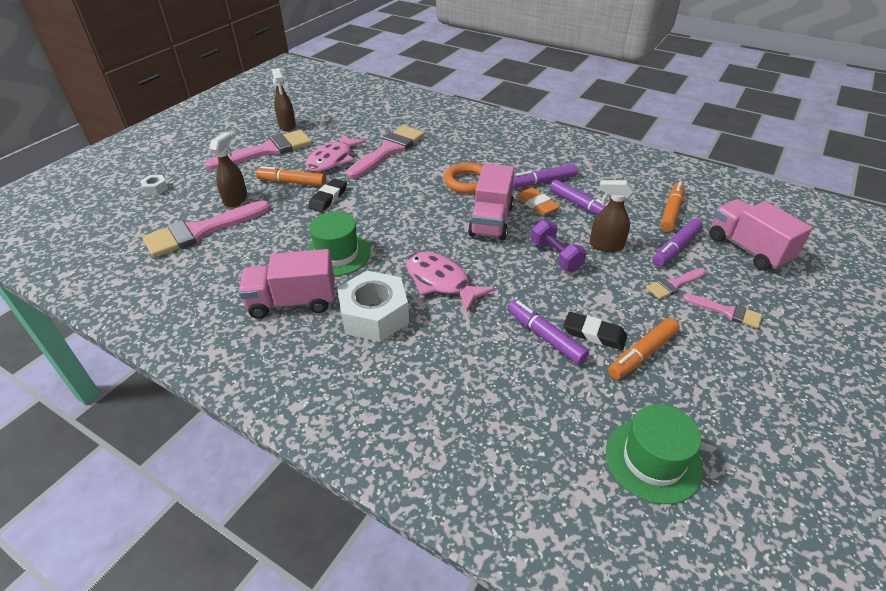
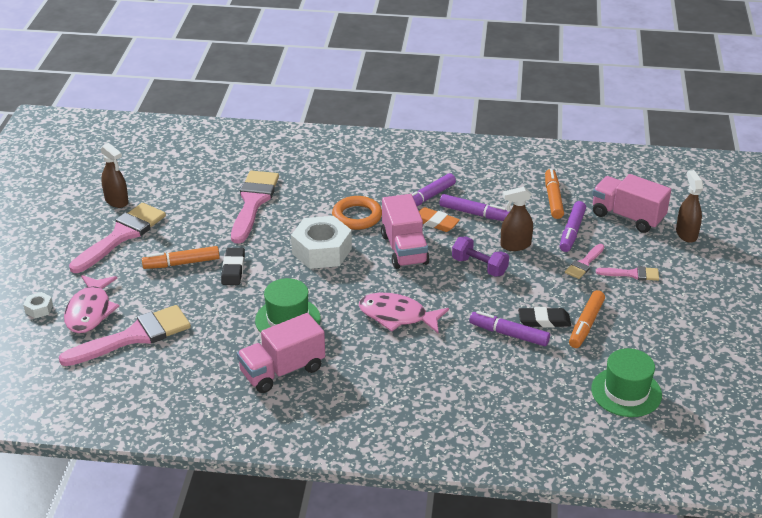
camera: 25 degrees left, 5 degrees down
(201, 231) = (134, 336): pink brush -> pink brush turned 150 degrees counterclockwise
(236, 199) = (139, 296): brown spray bottle -> brown spray bottle (686, 234)
(332, 160) = (203, 228): pink fish -> pink fish (90, 311)
(374, 315) = (362, 359): white nut -> white nut (322, 251)

